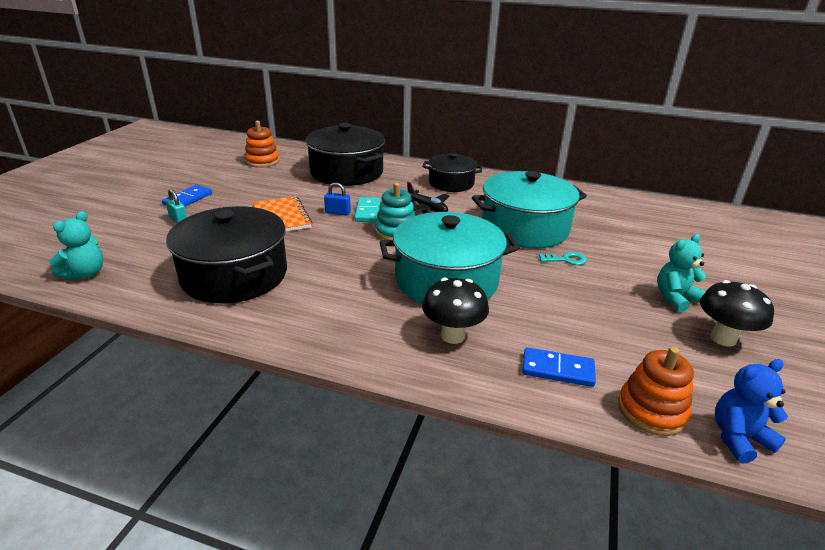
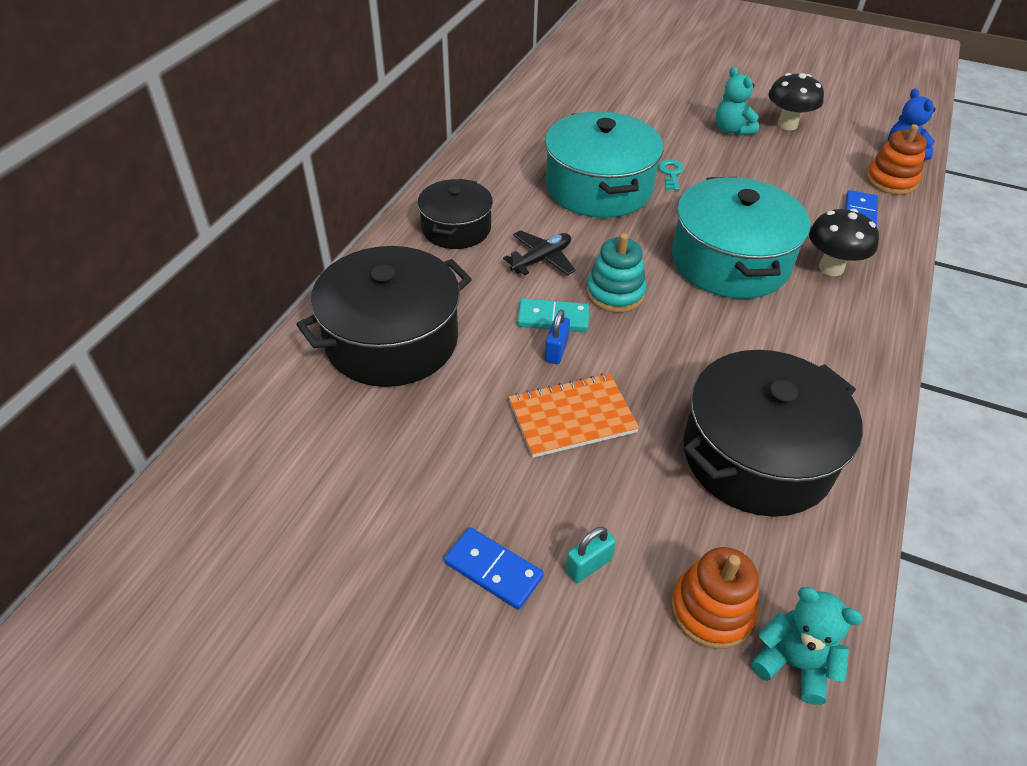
camera: 85 degrees left, 15 degrees up
(262, 161) = (306, 468): orange stacking toy -> orange stacking toy (711, 610)

